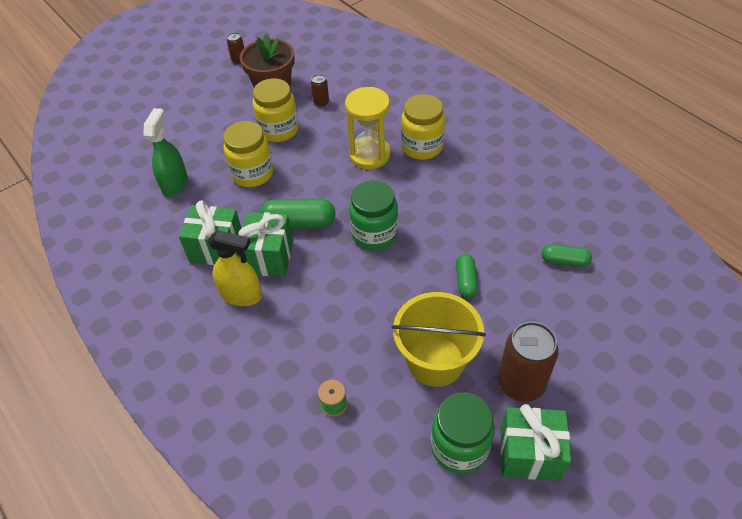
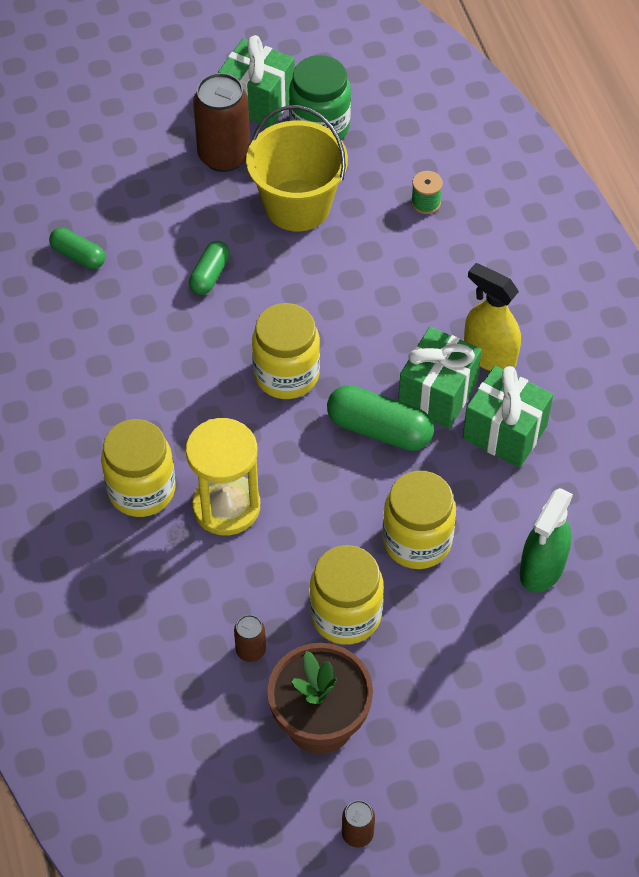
camera: 160 degrees left, 5 degrees up
(374, 234) = (286, 374): green jar -> yellow jar

